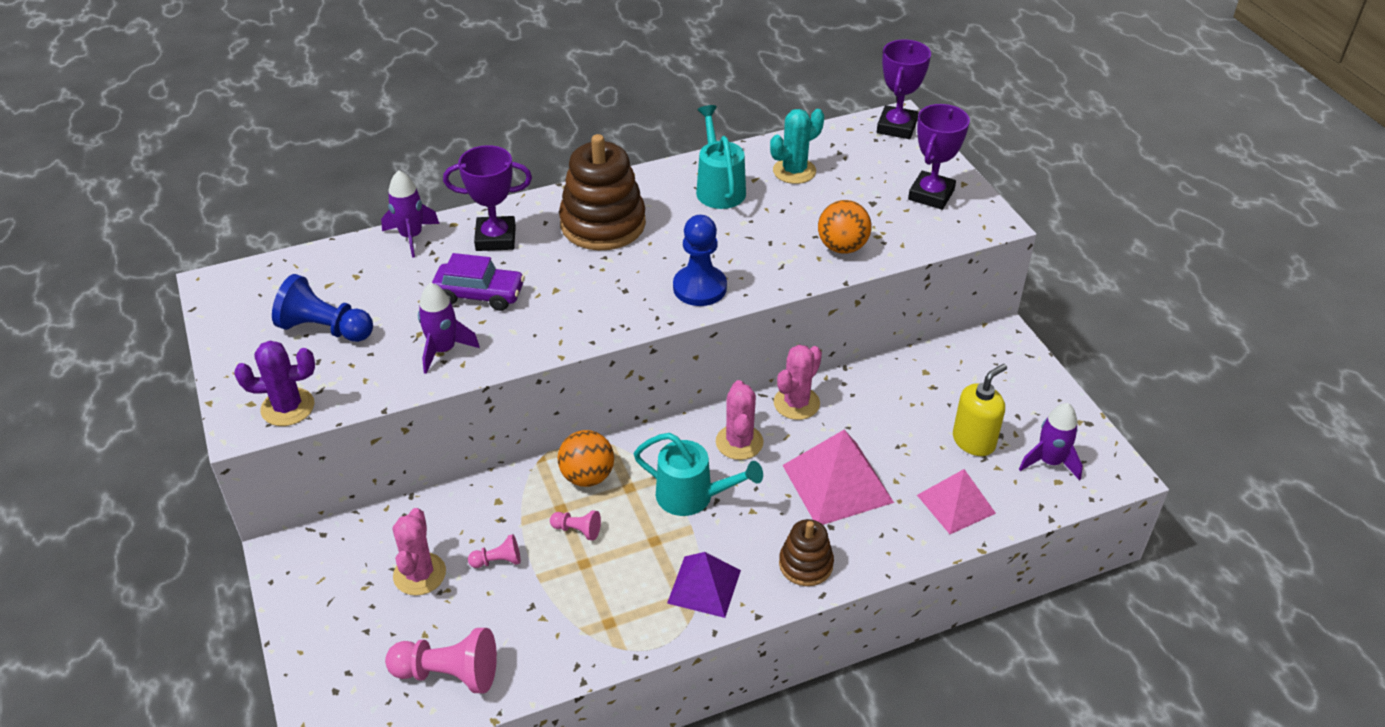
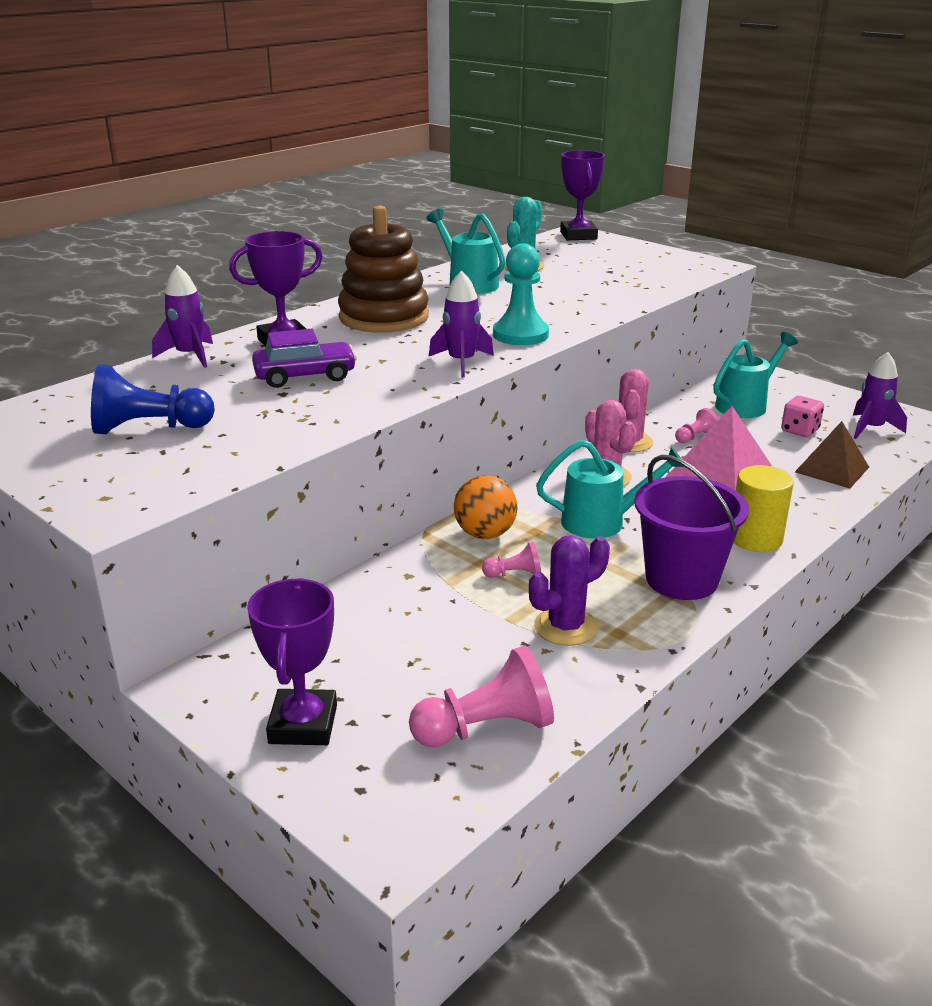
camera: 25 degrees left, 15 degrees down
(287, 407) = (157, 490): purple cactus -> purple cactus (566, 627)
(419, 574) = (373, 655): pink cactus -> none
(443, 350) = (305, 416): purple rocket -> purple rocket (461, 362)
(498, 561) = (453, 619): pink pawn -> pink pawn (695, 437)
(699, 288) = (520, 335): blue pawn -> turquoise pawn
(704, 586) = (681, 579): purple pyramid -> purple bucket
(805, 564) = (755, 539): brown stacking toy -> yellow cylinder
(842, 247) = (616, 295): orange ball -> none
(931, 195) = (651, 260): purple trophy -> purple trophy (303, 724)
(954, 387) = (746, 405): none -> turquoise watering can
(956, 504) = (832, 469): pink pyramid -> brown pyramid
(974, 441) = (799, 431): yellow soap dispenser -> pink dice

